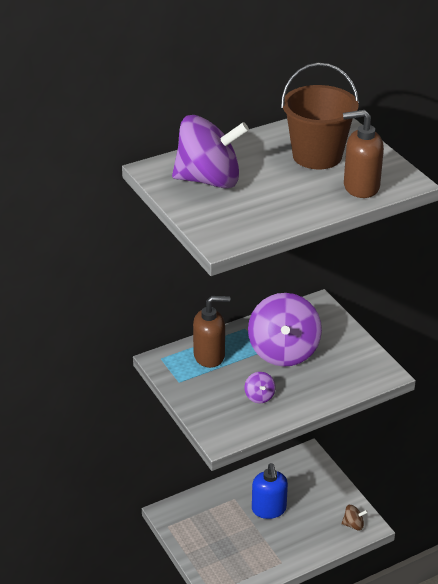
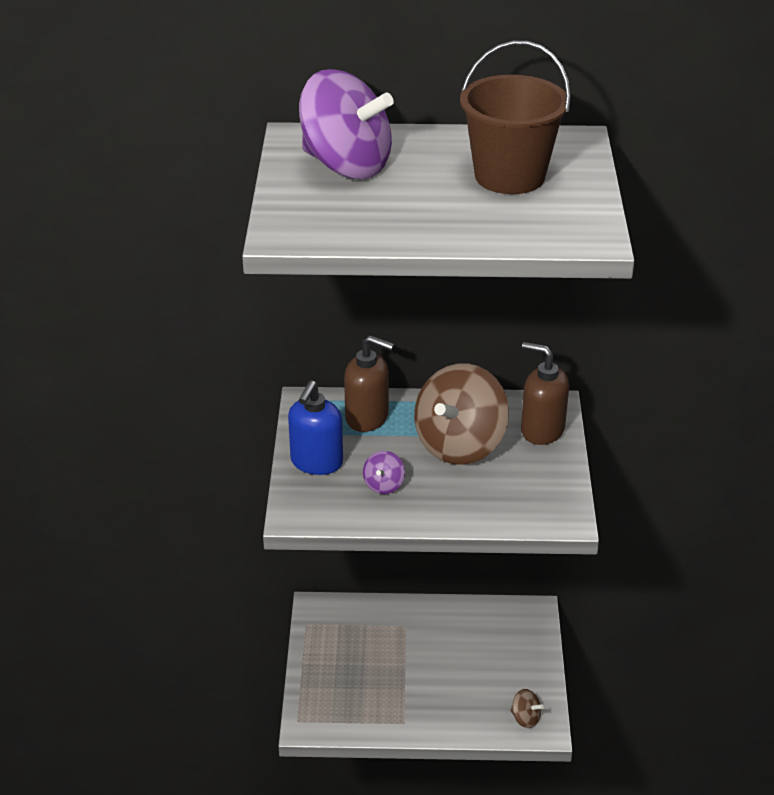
camera: 30 degrees right, 0 degrees up
(269, 509) = (436, 655): blue soap dispenser -> blue soap dispenser (316, 462)
(283, 351) = (460, 444): purple spinning top -> brown spinning top
(360, 187) = (524, 227): brown soap dispenser -> brown soap dispenser (542, 430)

